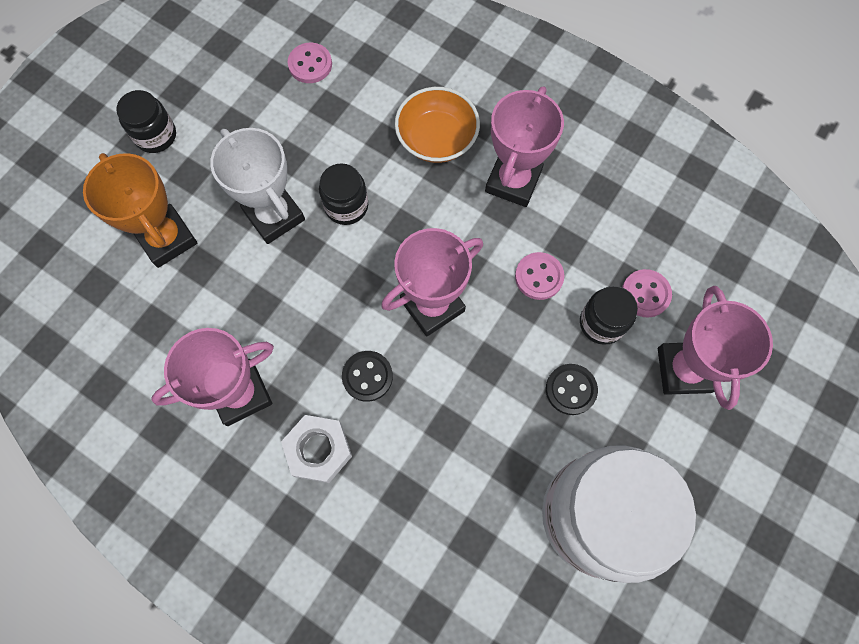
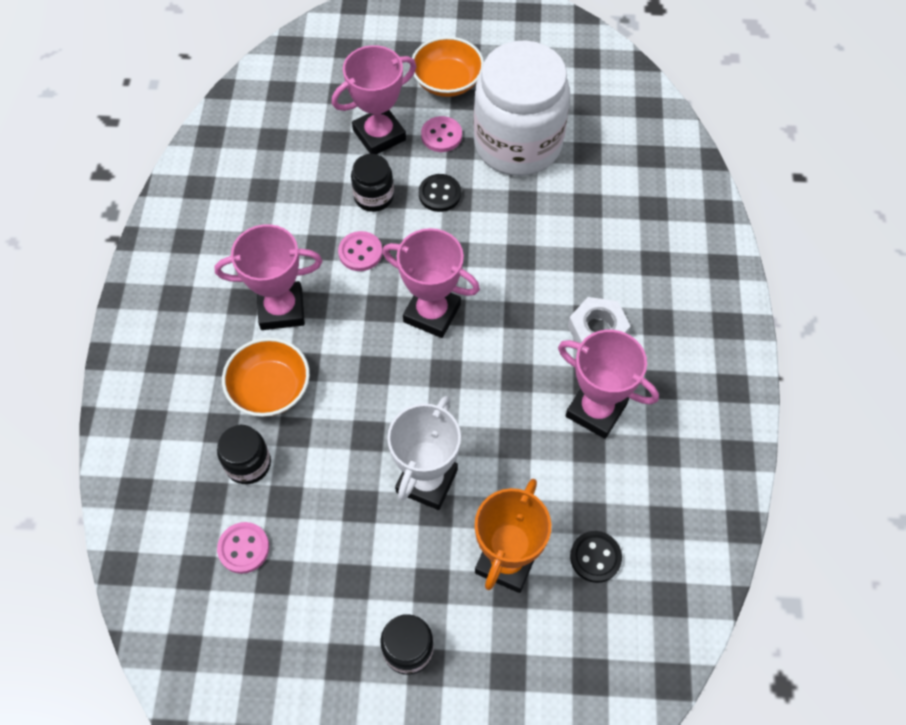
camera: 120 degrees left, 10 degrees down
(346, 206) = (381, 426): black jar -> black jar (248, 464)
(367, 376) = (519, 328): black button -> black button (595, 557)
(645, 294) = (332, 179): pink button -> pink button (441, 135)
(732, 488) = (447, 81): none -> orange bowl

